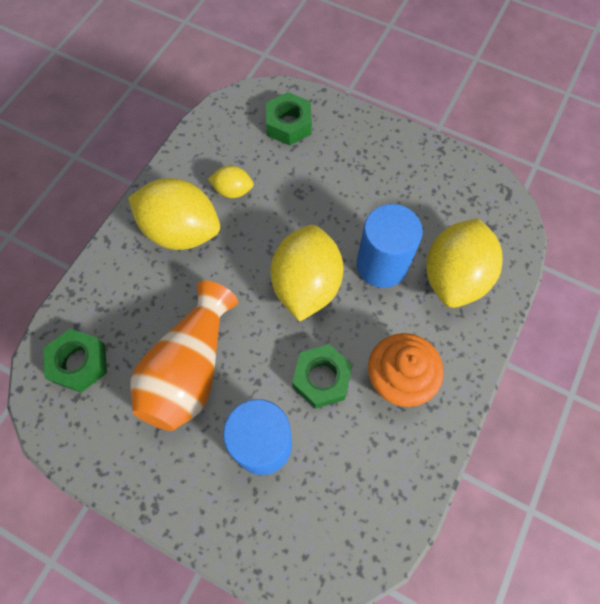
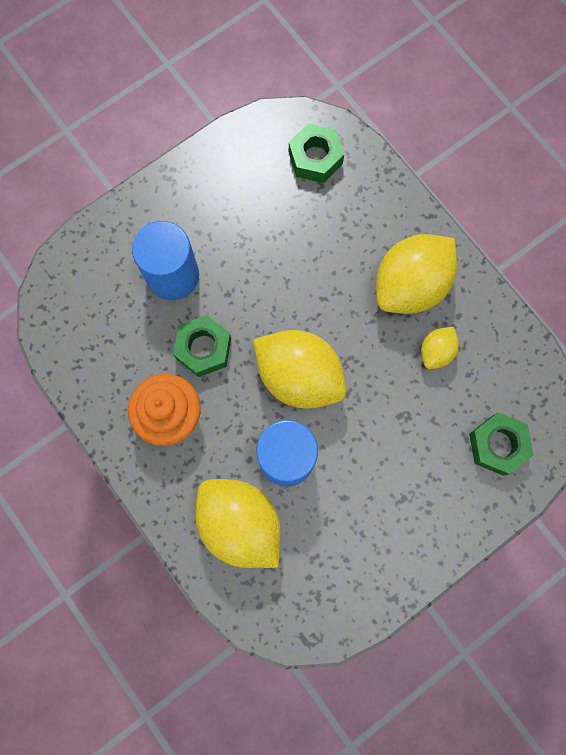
camera: 115 degrees right, 10 degrees up
(189, 369) = (266, 243): orange vase -> none

